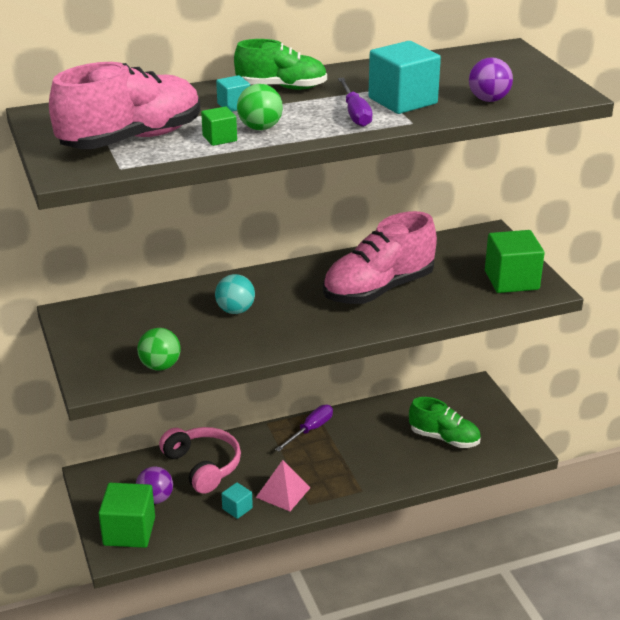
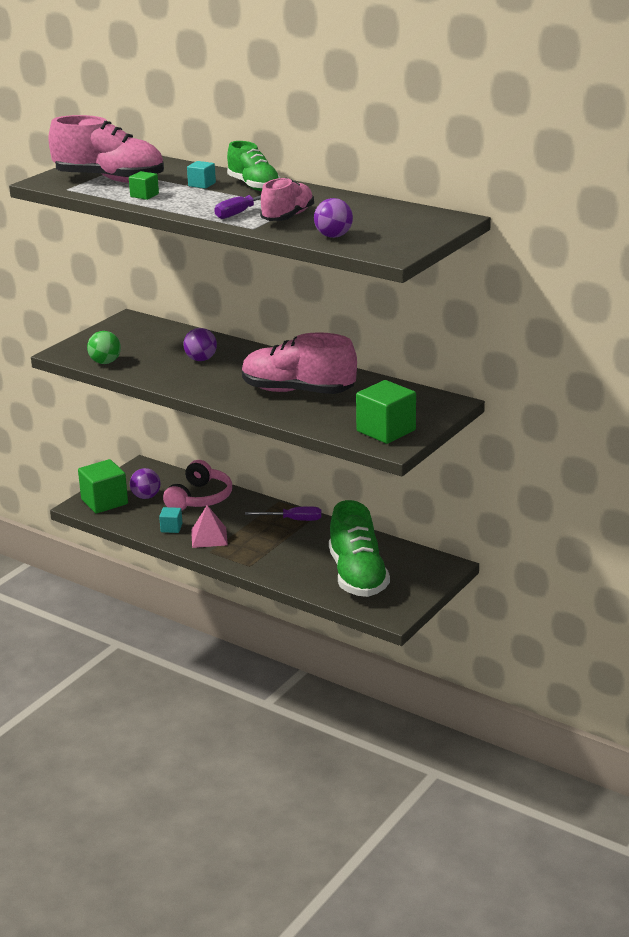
camera: 55 degrees right, 5 degrees down
(235, 310) = (201, 359): turquoise ball -> purple ball
(260, 128) = (177, 199): green ball -> none
(402, 101) = (287, 217): turquoise cube -> pink shoe
(444, 438) = (357, 576): green shoe -> green shoe, size x1.59

